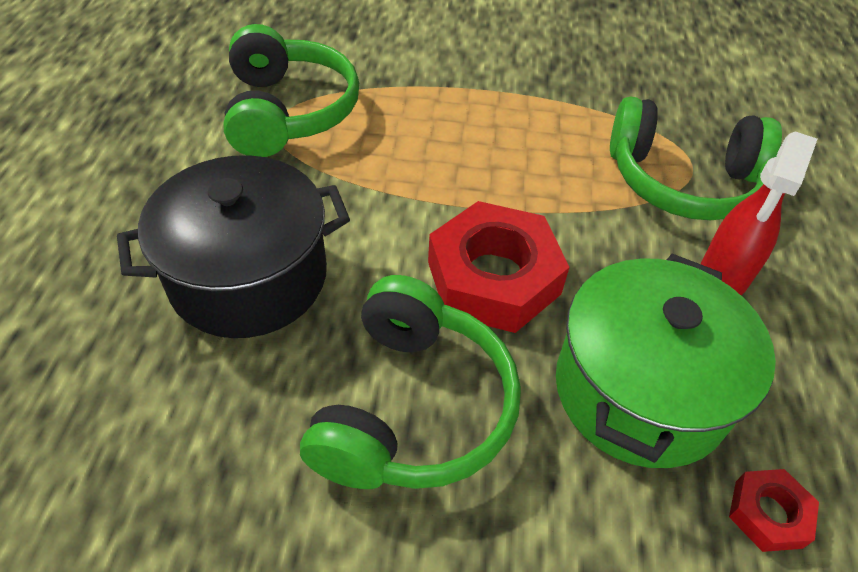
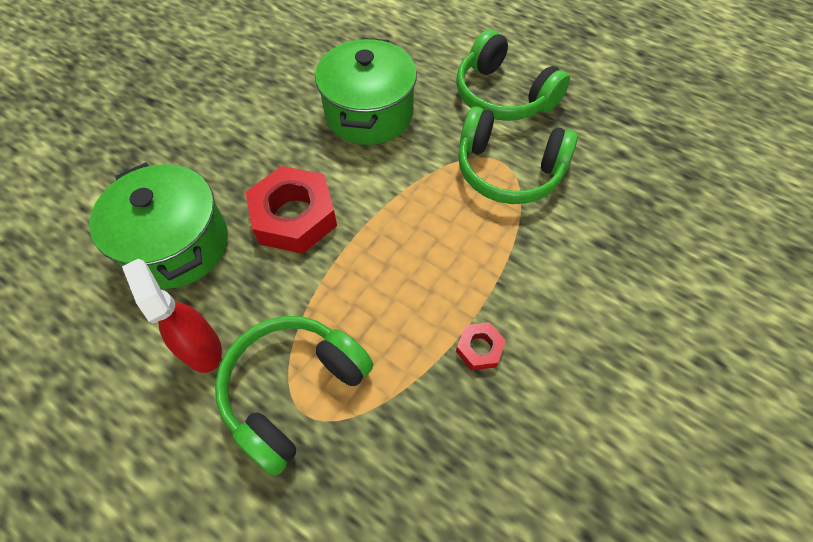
camera: 120 degrees right, 10 degrees up
(249, 277) = (369, 113): black pot -> green pot
(413, 407) = (247, 148): green headphones -> green headphones (503, 96)
(768, 514) = (82, 257): red nut -> red nut (479, 348)

